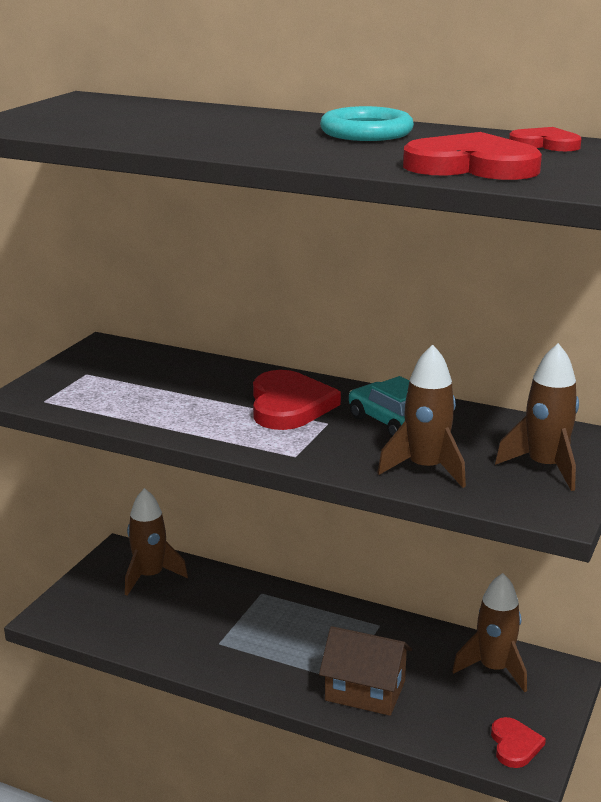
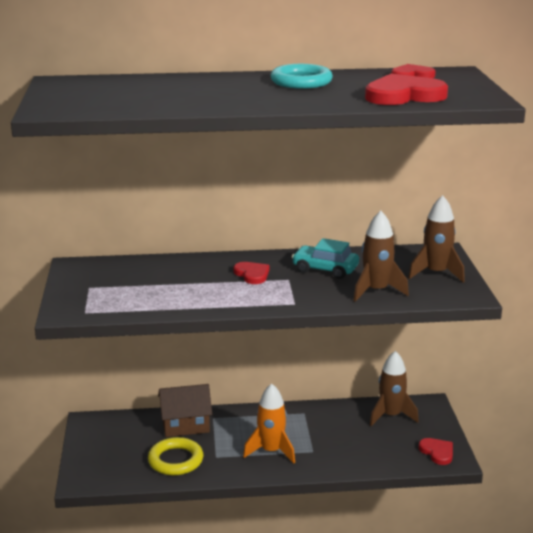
camera: 30 degrees left, 0 degrees up
(150, 576) = (127, 431): brown rocket -> none
(169, 631) = (175, 460): none -> yellow ring
(289, 405) = (252, 274): red heart -> red heart, size x0.57
(291, 660) = (271, 451): none -> orange rocket
(365, 691) = (331, 453): brown house -> brown house (185, 424)

